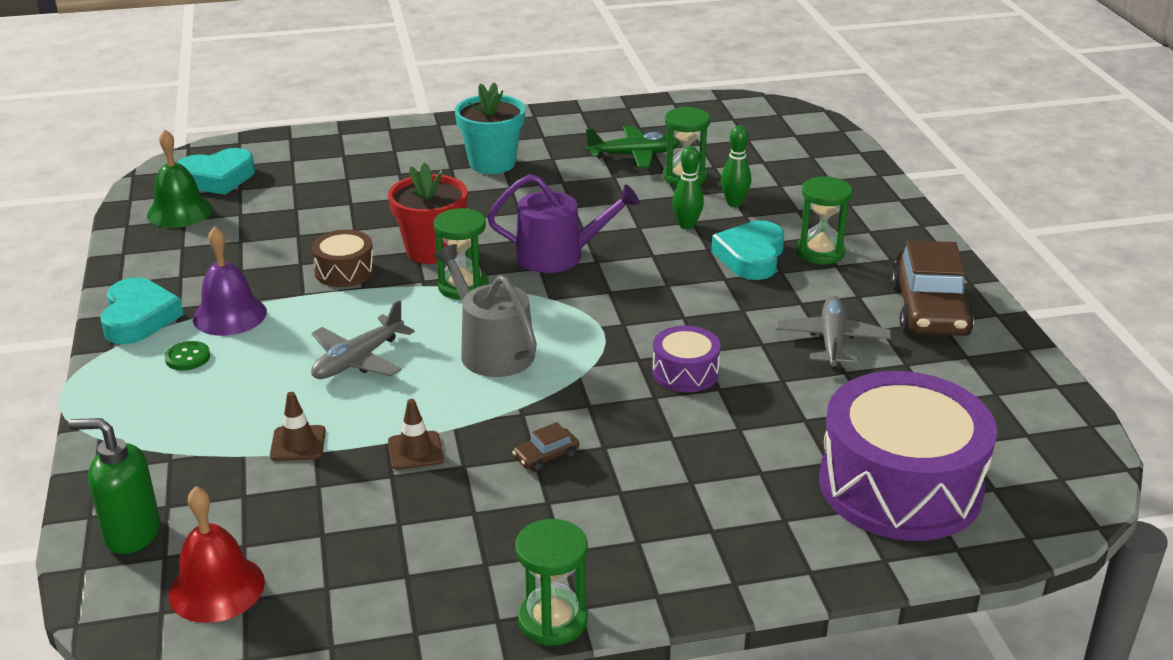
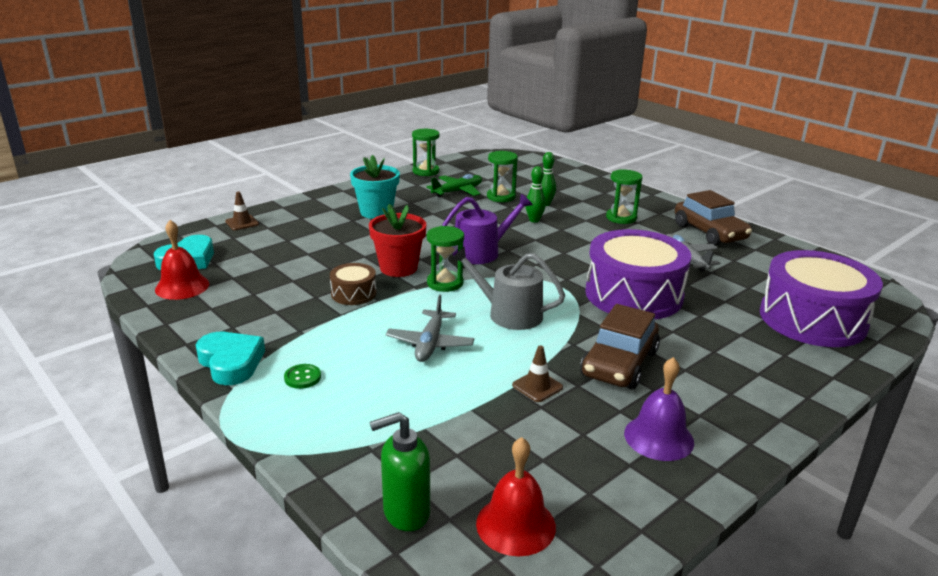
camera: 30 degrees left, 5 degrees down
(180, 211) = (182, 286): green bell -> red bell
(229, 315) = (302, 341): purple bell -> purple bell (658, 437)
(298, 444) = (454, 408): brown traffic cone -> brown traffic cone (242, 223)
(546, 457) = (619, 364): brown car -> brown car, size x2.36
(552, 620) = (747, 456): green hourglass -> green hourglass (425, 171)
(685, 372) = (633, 295): purple drum -> purple drum, size x2.17
(751, 257) = (589, 228): turquoise heart -> none

